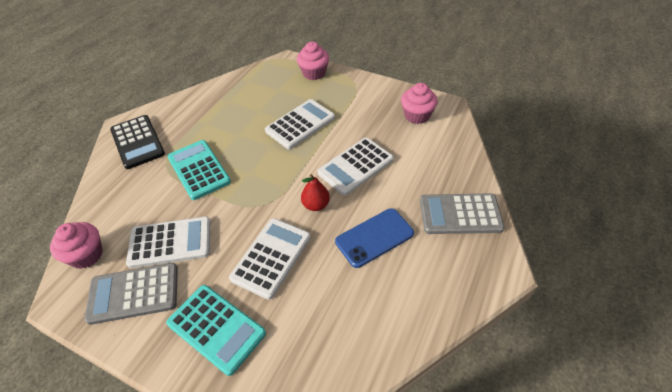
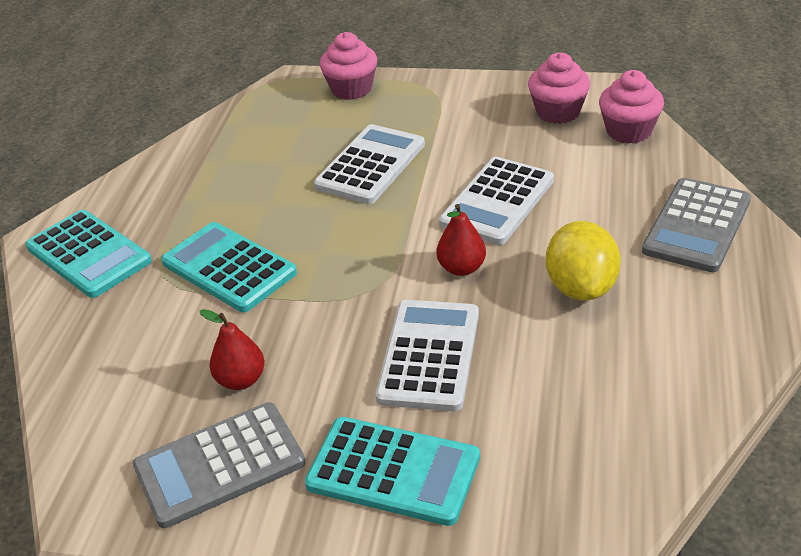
camera: 15 degrees left, 10 degrees down
(86, 255) = (96, 436): pink cupcake -> pink cupcake (629, 131)
(137, 142) = (88, 254): black calculator -> turquoise calculator
(170, 242) = (241, 380): white calculator -> red pear
(374, 237) = (581, 287): blue phone -> yellow lemon
(460, 214) = (696, 226): grey calculator -> grey calculator turned 45 degrees counterclockwise

